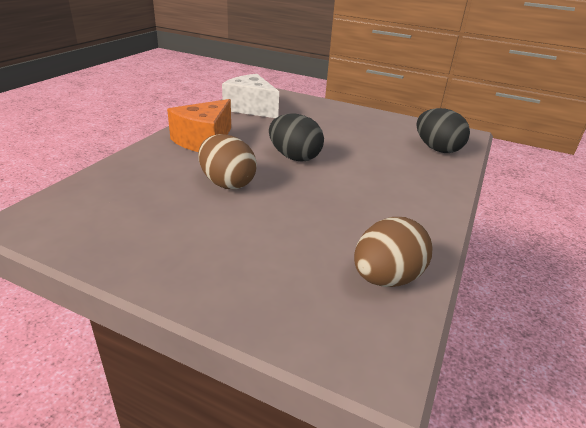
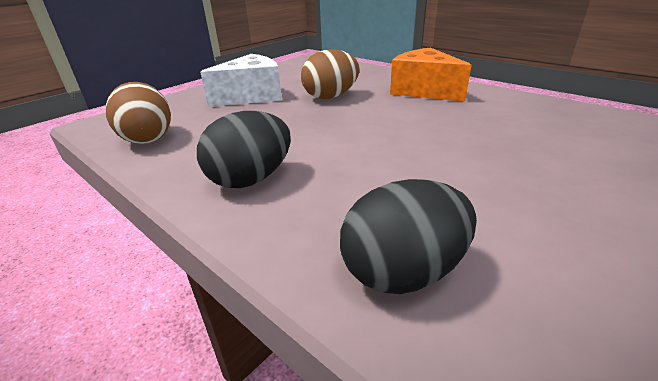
camera: 110 degrees right, 0 degrees up
(251, 108) = (546, 113): white cheese -> white cheese (252, 96)
(294, 157) = (379, 126): black egg -> black egg (251, 179)

